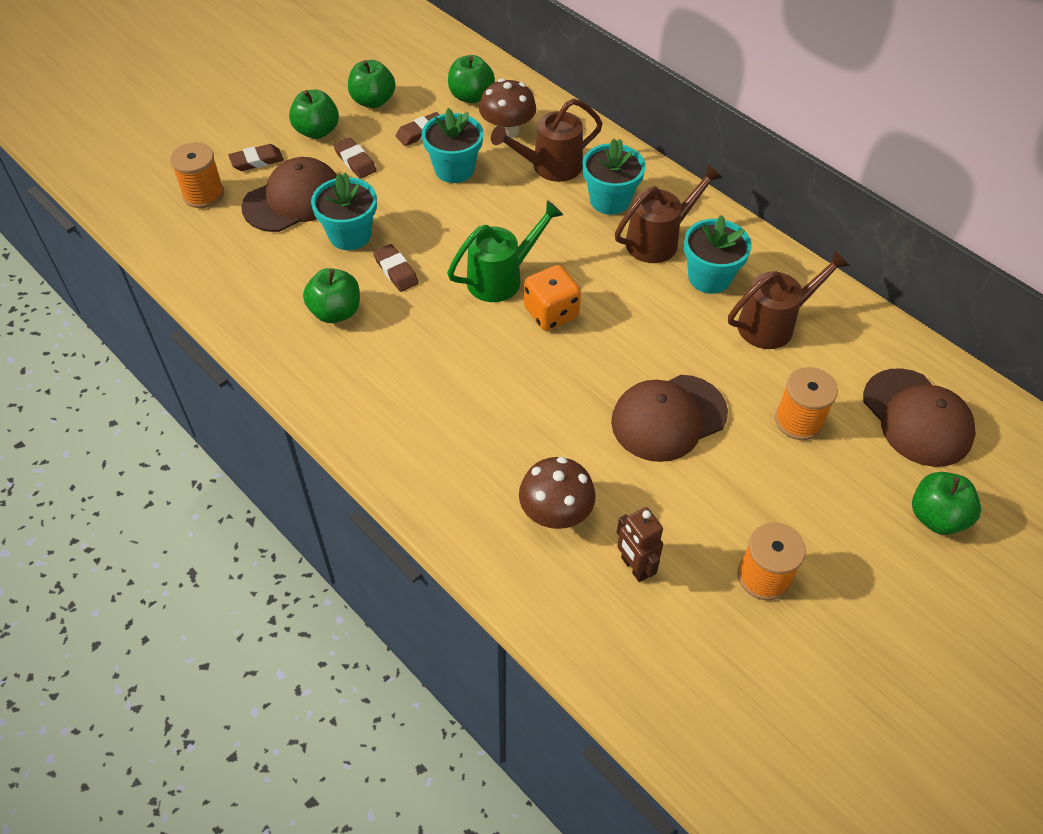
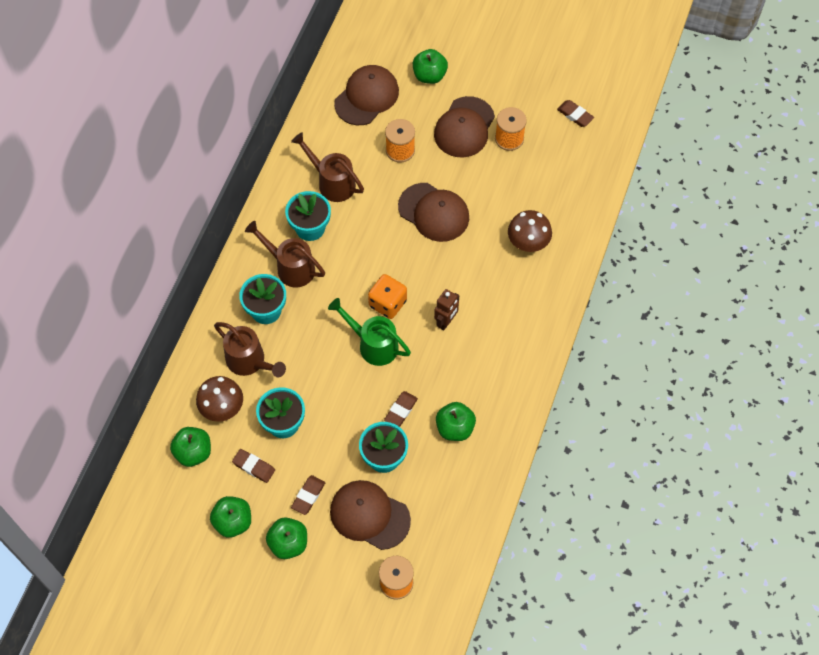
camera: 115 degrees left, 10 degrees up
(257, 161) = (343, 567): brown eraser -> brown eraser (575, 115)
(634, 567) = (538, 195): brown robot -> brown robot (446, 322)
(811, 521) = (464, 127): none -> brown cap

